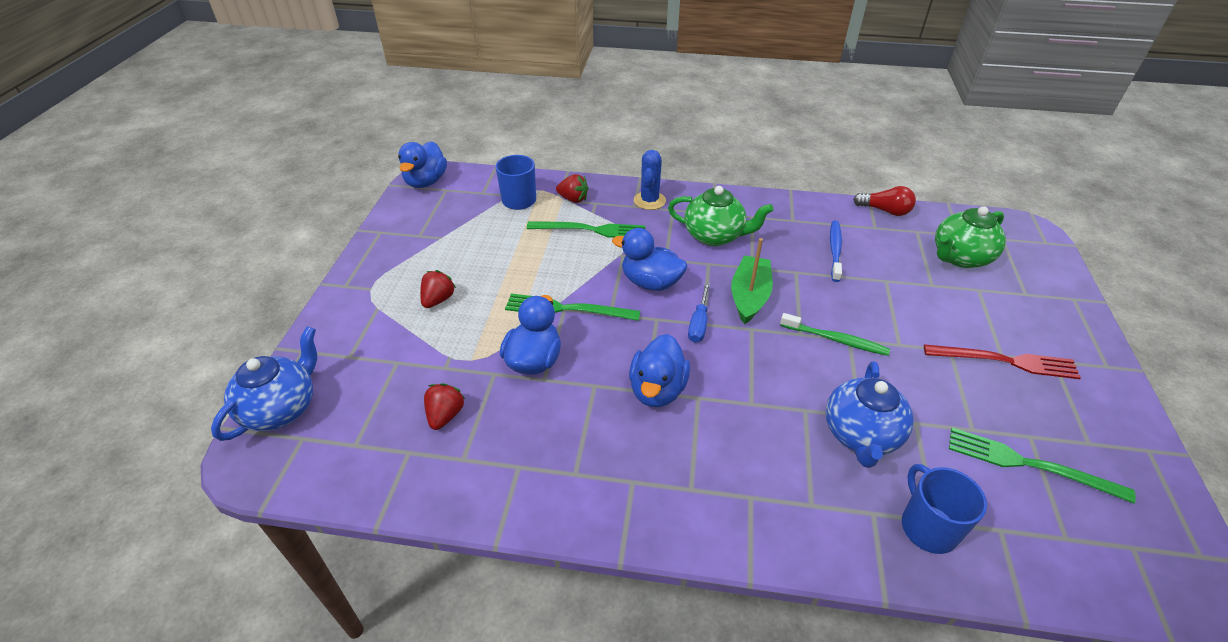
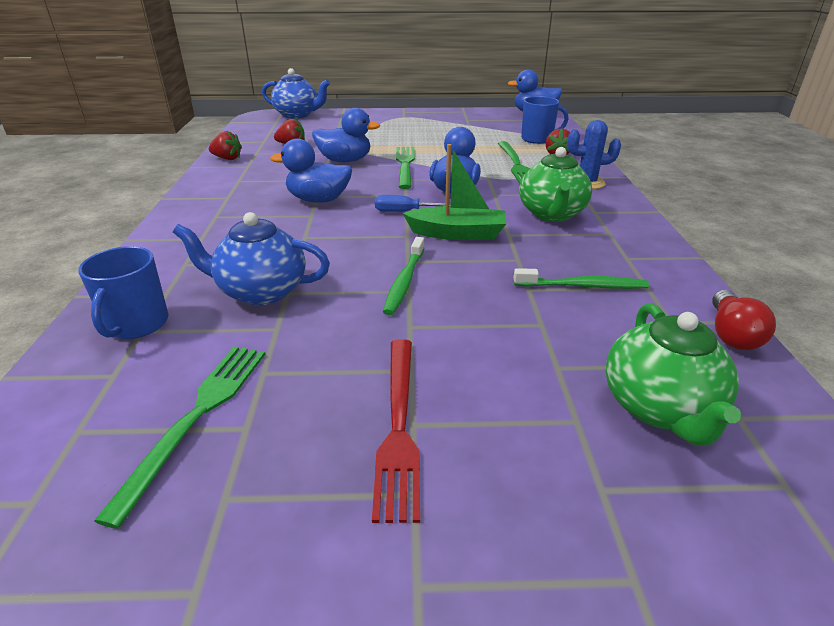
camera: 80 degrees right, 10 degrees down
(438, 300) = (399, 131): red strawberry -> red strawberry (227, 159)
(835, 250) = (583, 286): blue toothbrush -> green toothbrush
(928, 527) = (137, 324): blue mug -> blue mug turned 120 degrees clockwise
(960, 257) = (659, 408): green teapot -> green teapot turned 135 degrees counterclockwise

